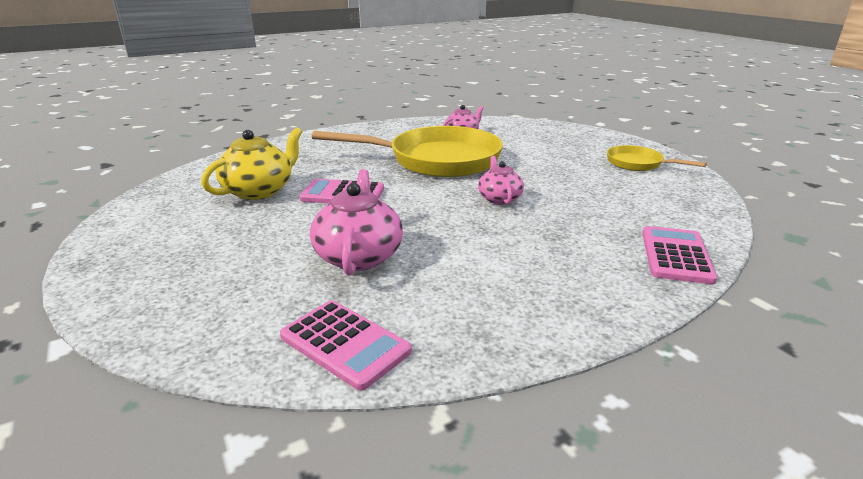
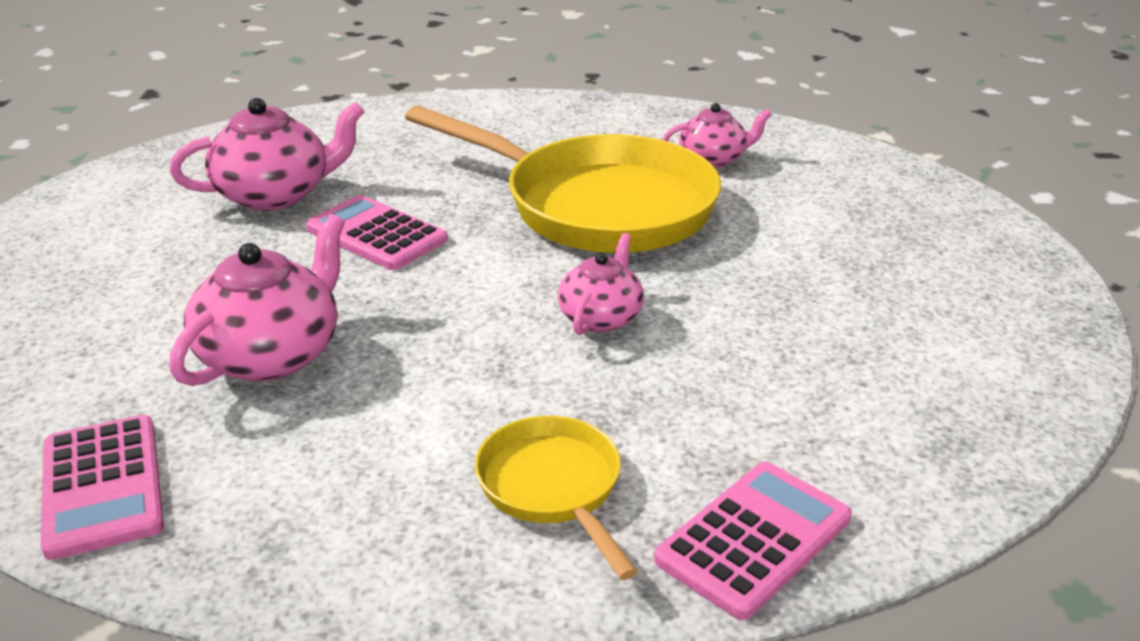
camera: 30 degrees right, 5 degrees up
(259, 190) = (276, 195): yellow teapot -> pink teapot
(638, 164) = (974, 319): yellow pan -> yellow pan (553, 488)

